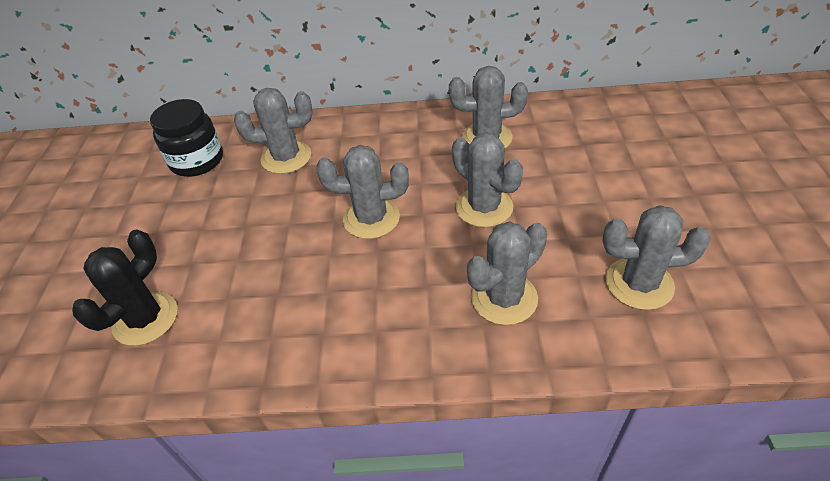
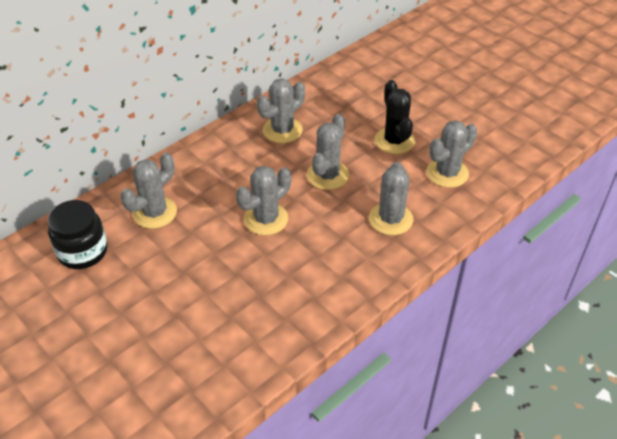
camera: 45 degrees left, 0 degrees up
(145, 319) = (190, 362): black cactus -> black cactus (394, 141)
(484, 207) = (327, 175): grey cactus -> grey cactus turned 75 degrees counterclockwise

